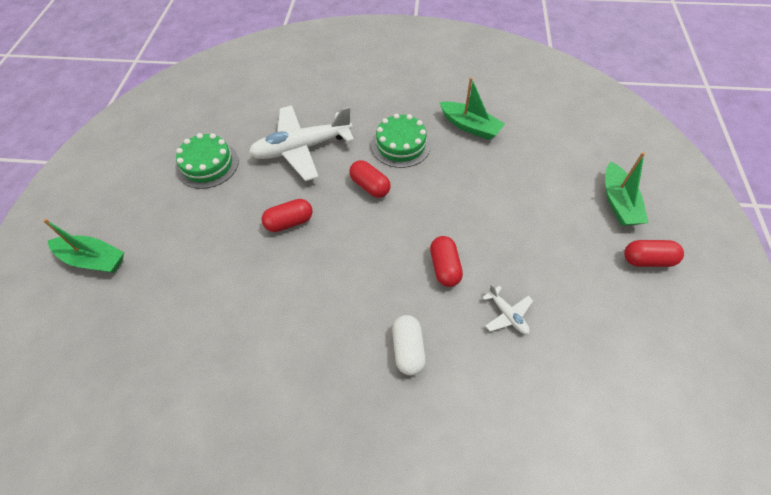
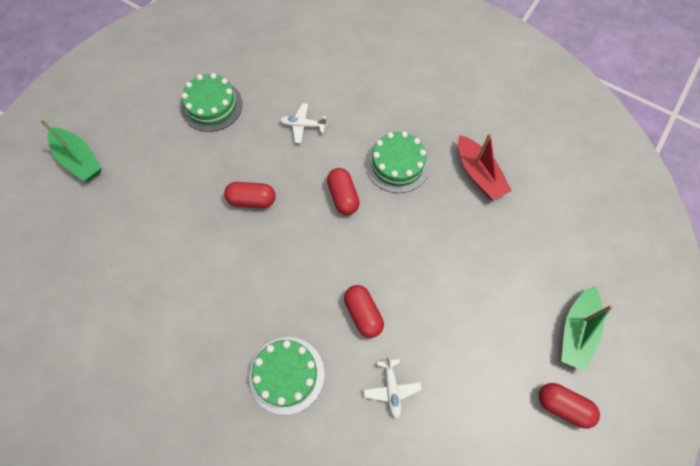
camera: 25 degrees right, 10 degrees up
(302, 148) = (303, 125): white plane -> white plane, size x0.44
(408, 349) = (286, 374): white capsule -> green cake
(444, 267) = (363, 314): red capsule -> red capsule turned 45 degrees counterclockwise
(470, 126) = (478, 174): green boat -> red boat

